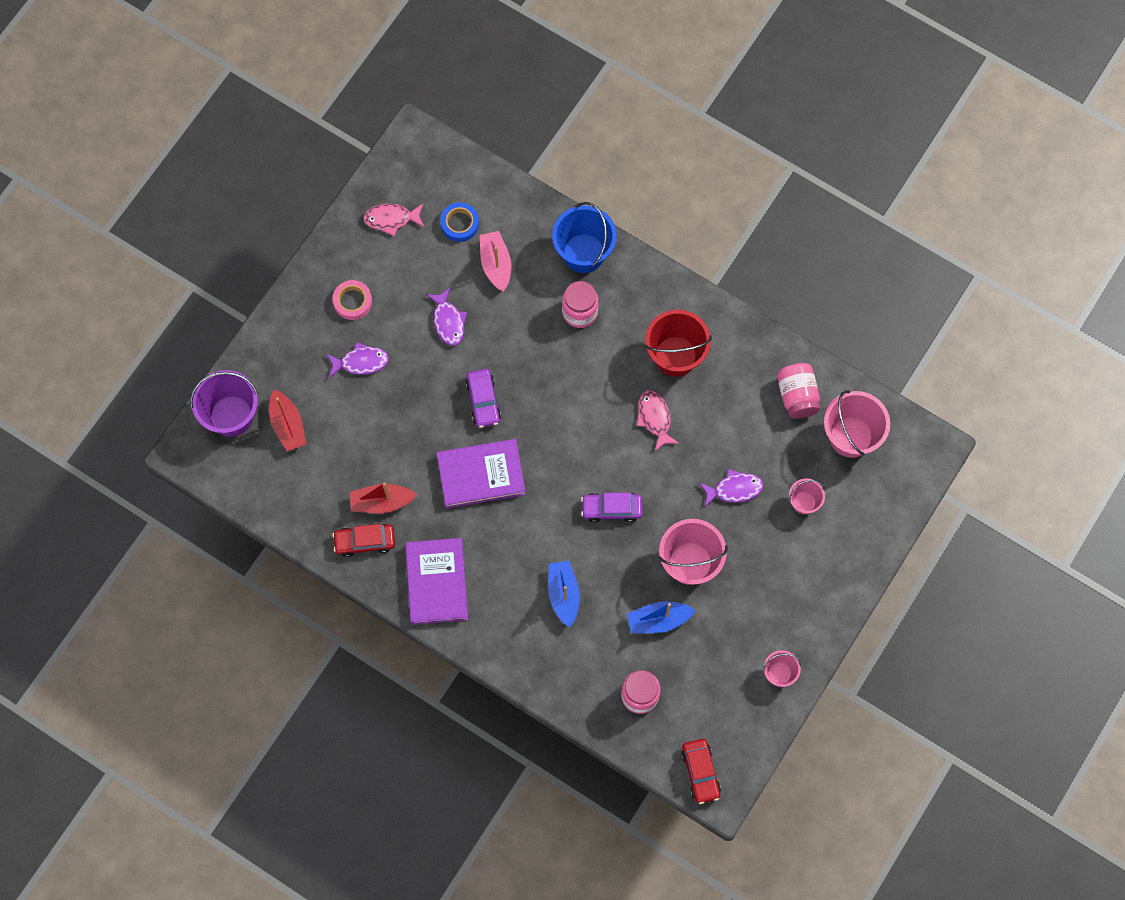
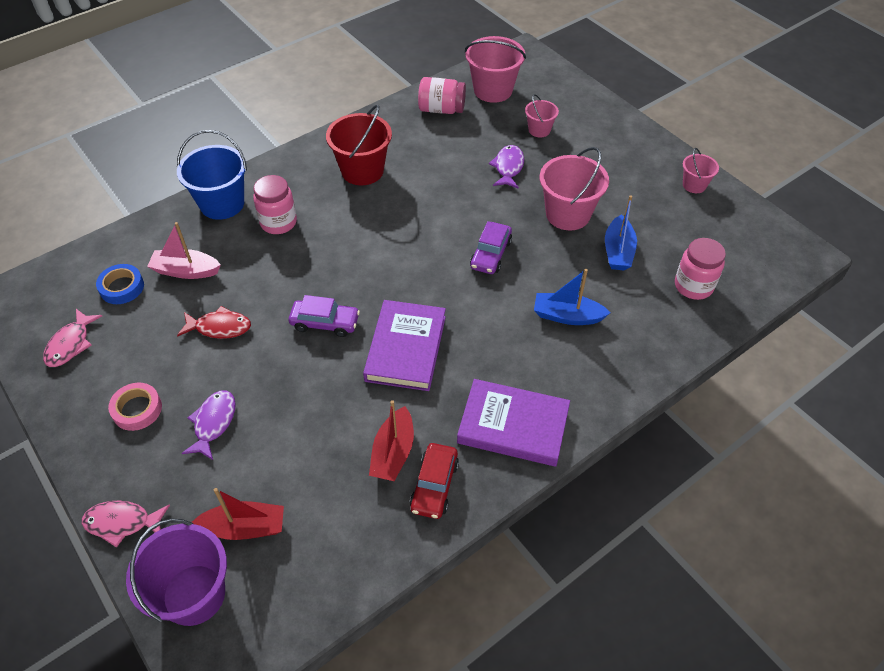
camera: 70 degrees left, 20 degrees down
(448, 321) = (219, 327): purple fish -> red fish
(655, 418) = (414, 200): pink fish -> pink fish (122, 523)
(700, 772) = (782, 263): red car -> none

